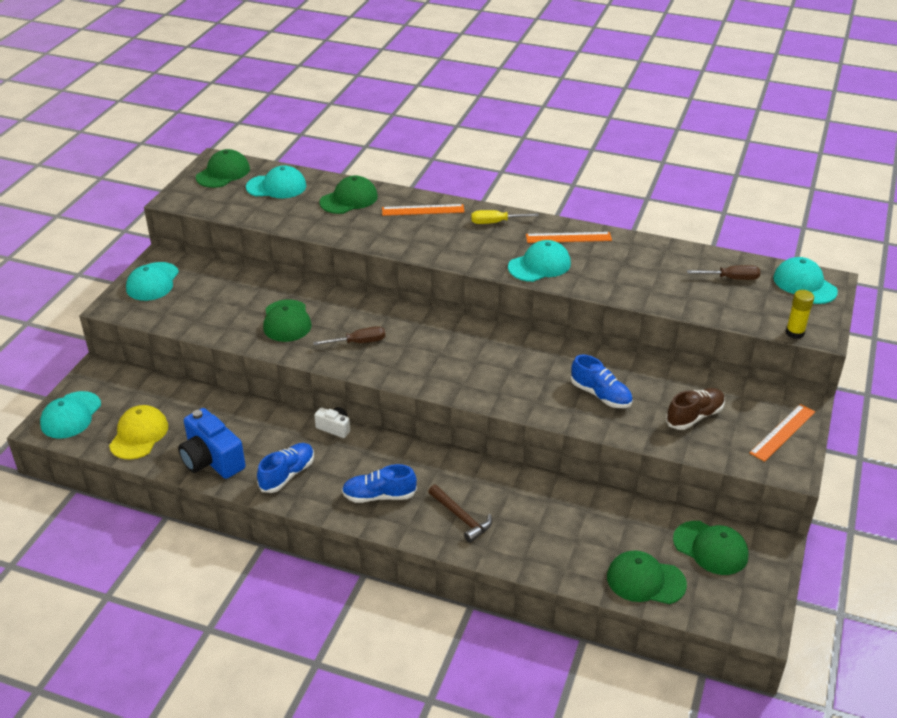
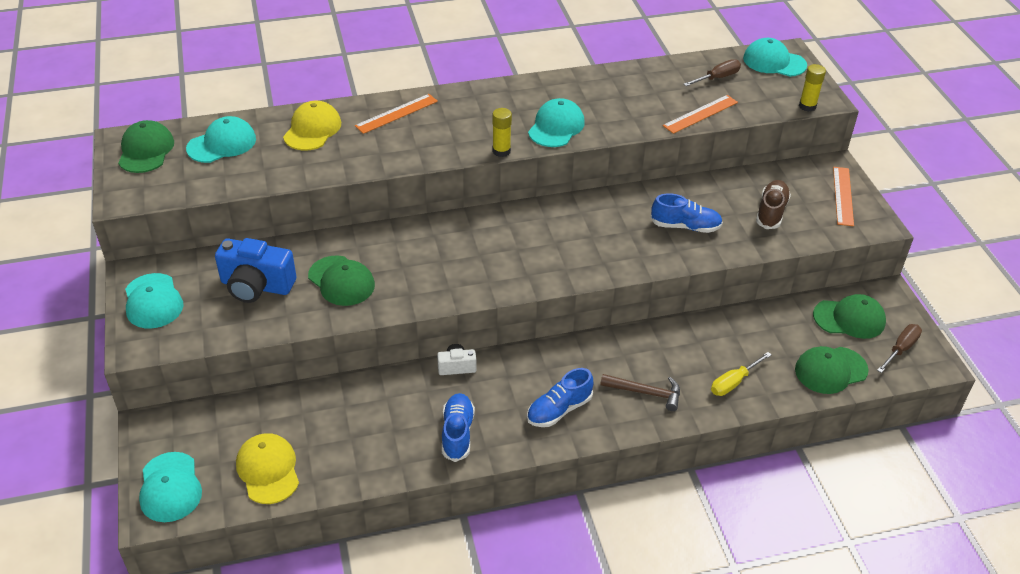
camera: 35 degrees left, 5 degrees up
(212, 460) = (370, 456): blue camera -> blue camera (256, 286)
(349, 199) = (312, 129): green cap -> yellow cap
(358, 342) = (433, 271): brown screwdriver -> brown screwdriver (900, 349)
(474, 267) = (501, 151): none -> yellow glue stick
(496, 222) = (476, 100): yellow screwdriver -> yellow screwdriver (733, 382)
(568, 237) = (554, 91): orange ruler -> orange ruler (700, 114)

